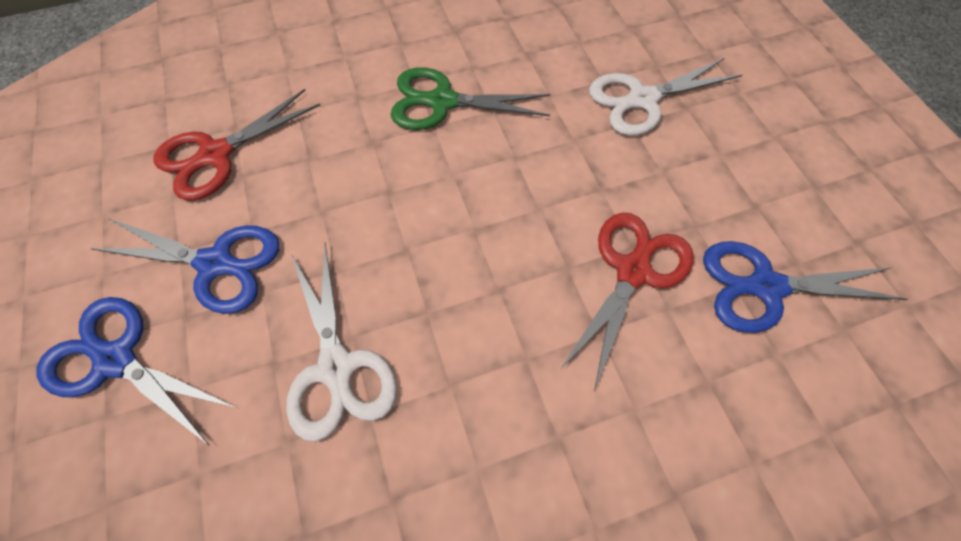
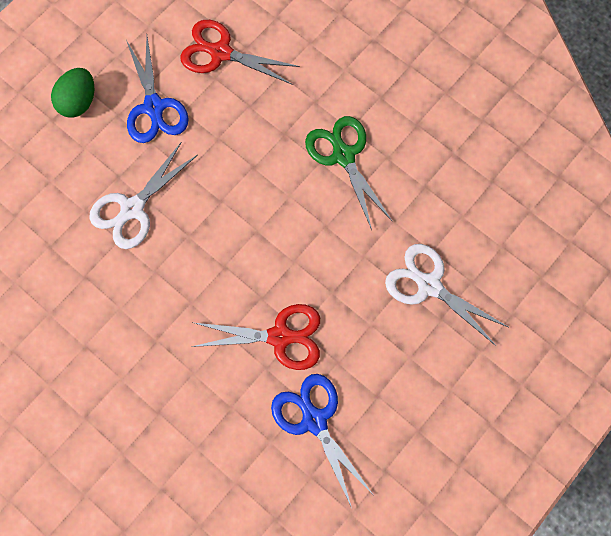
camera: 60 degrees right, 10 degrees up
(116, 360) = (79, 102): blue scissors -> green egg

